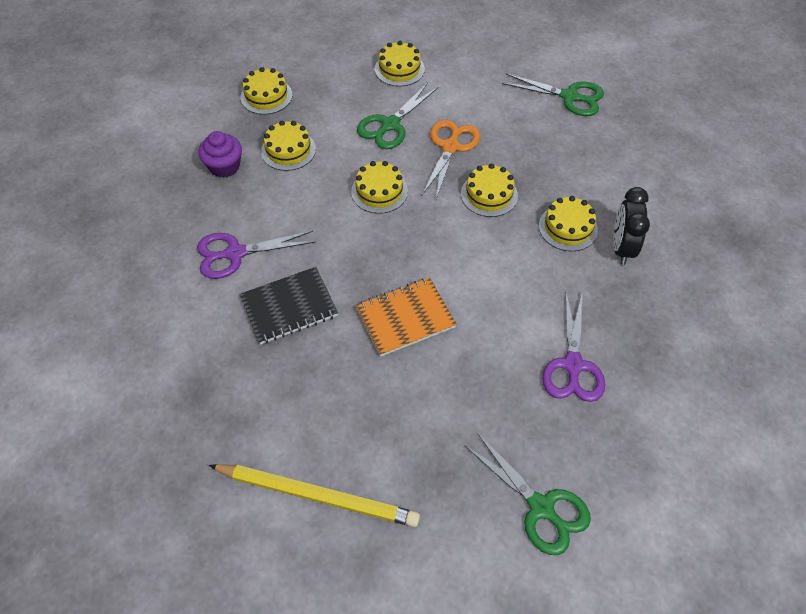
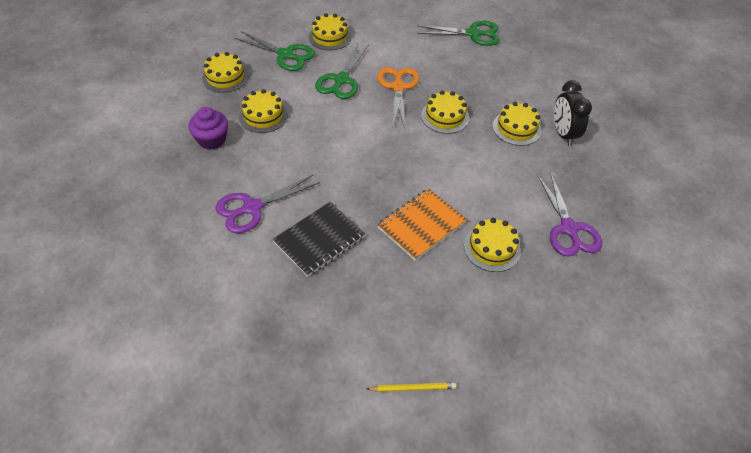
camera: 20 degrees left, 5 degrees down
(317, 495) = (413, 388): yellow pencil -> yellow pencil, size x0.45
(379, 191) = (355, 132): yellow cake -> yellow cake (492, 248)
(541, 507) = (596, 344): green scissors -> green scissors (285, 55)

